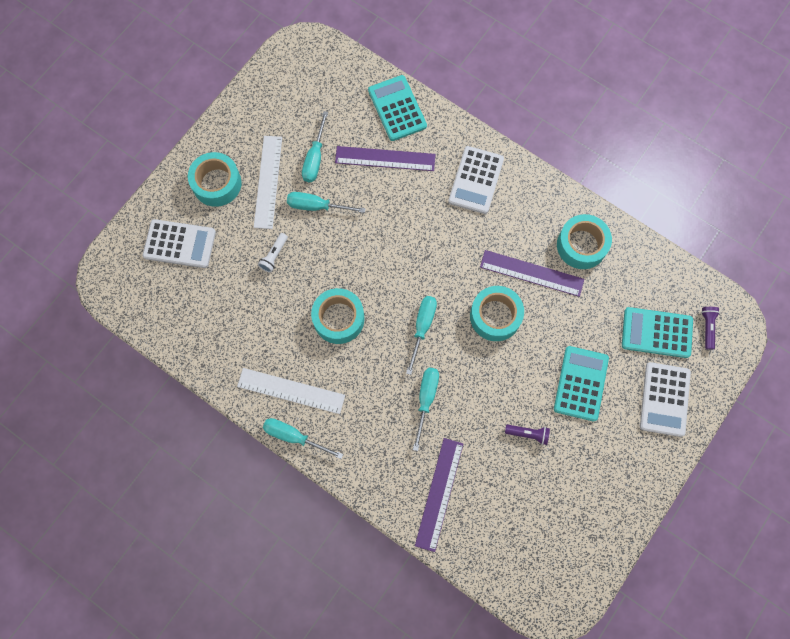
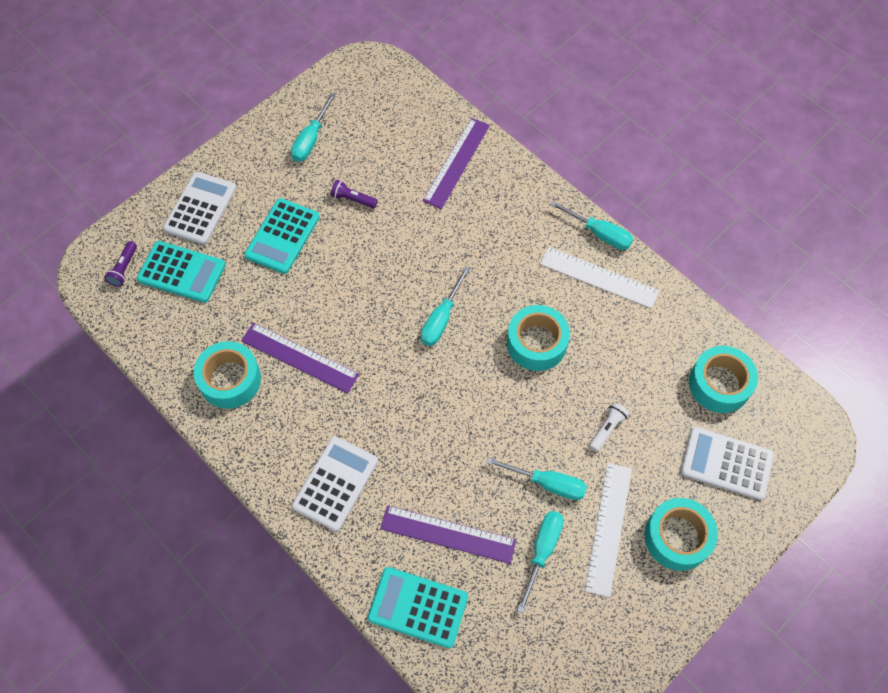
camera: 170 degrees left, 10 degrees down
(397, 108) = (418, 607): turquoise calculator -> turquoise calculator turned 120 degrees clockwise
(426, 399) = (452, 246): turquoise screwdriver -> turquoise screwdriver (311, 140)
(495, 316) = (355, 317): turquoise tape -> turquoise tape (719, 384)

